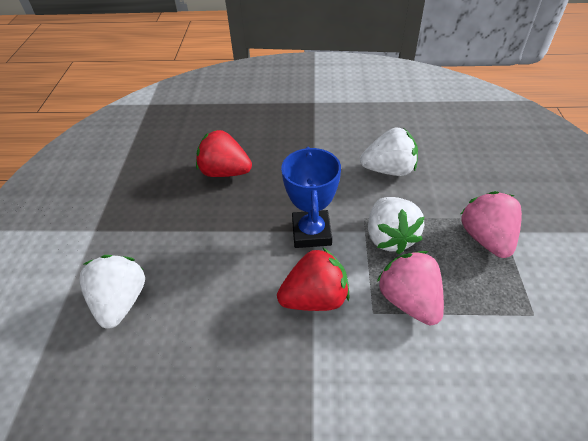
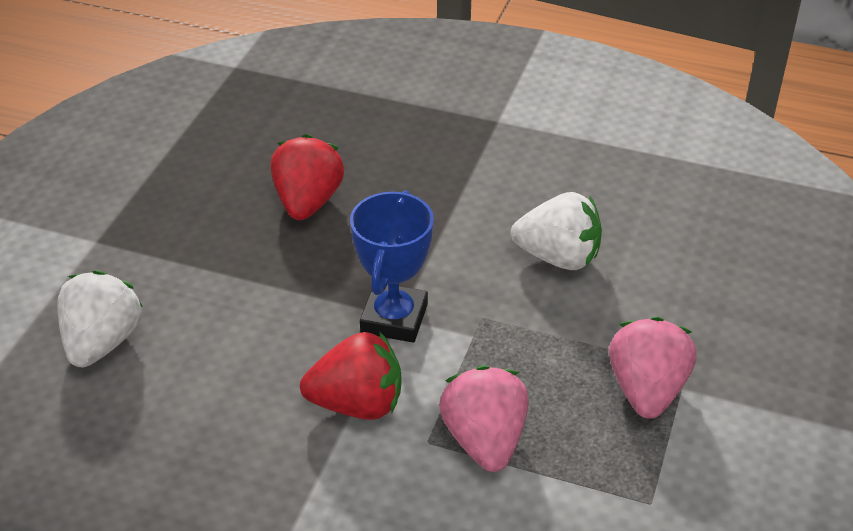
camera: 15 degrees right, 5 degrees down
(225, 172) = (308, 202): red strawberry -> red strawberry turned 60 degrees clockwise
(389, 237) = (504, 353): white strawberry -> none

